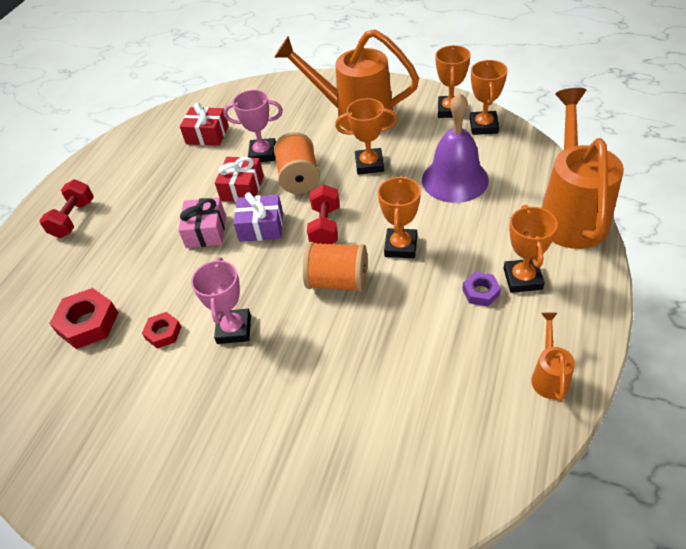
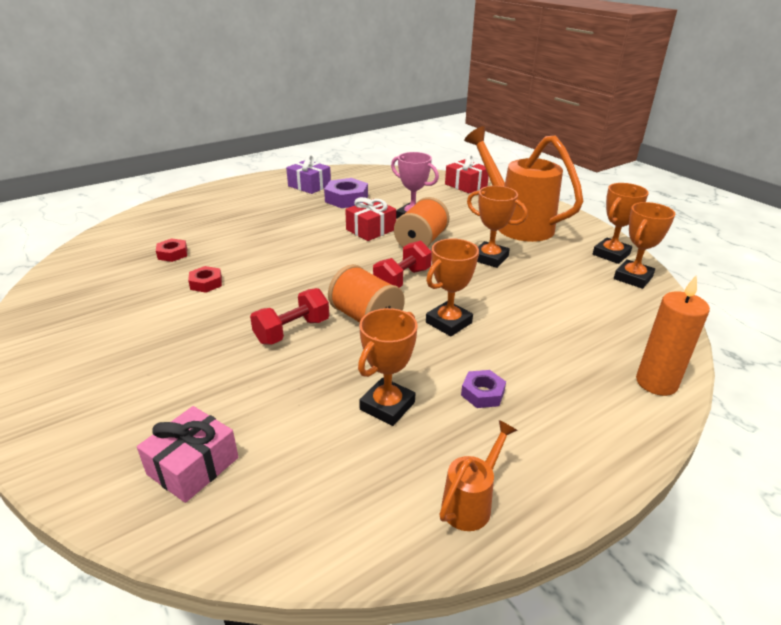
camera: 30 degrees right, 15 degrees down
(73, 219) = (242, 198): red dumbbell -> red dumbbell (292, 331)
(88, 323) = (172, 254): red nut -> red nut, size x0.59
(180, 164) = (346, 199): none -> purple nut
(206, 231) = (312, 242): pink gift -> pink gift (193, 466)
(207, 135) = (386, 191): red gift -> red gift (466, 185)
(234, 329) = (252, 306): pink trophy -> none
(261, 227) = (354, 257): purple gift -> purple gift (309, 186)
(455, 179) = (557, 301): purple bell -> none
(522, 279) = (539, 406): orange trophy -> orange trophy (387, 406)
(570, 213) = (656, 383): orange watering can -> orange candle

